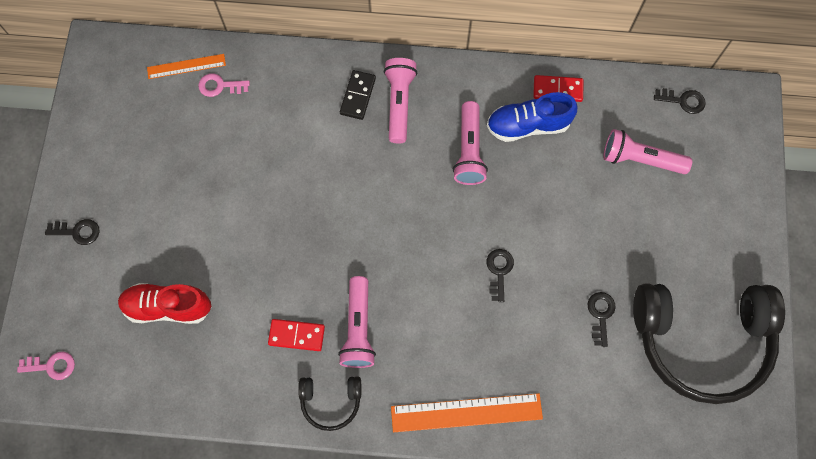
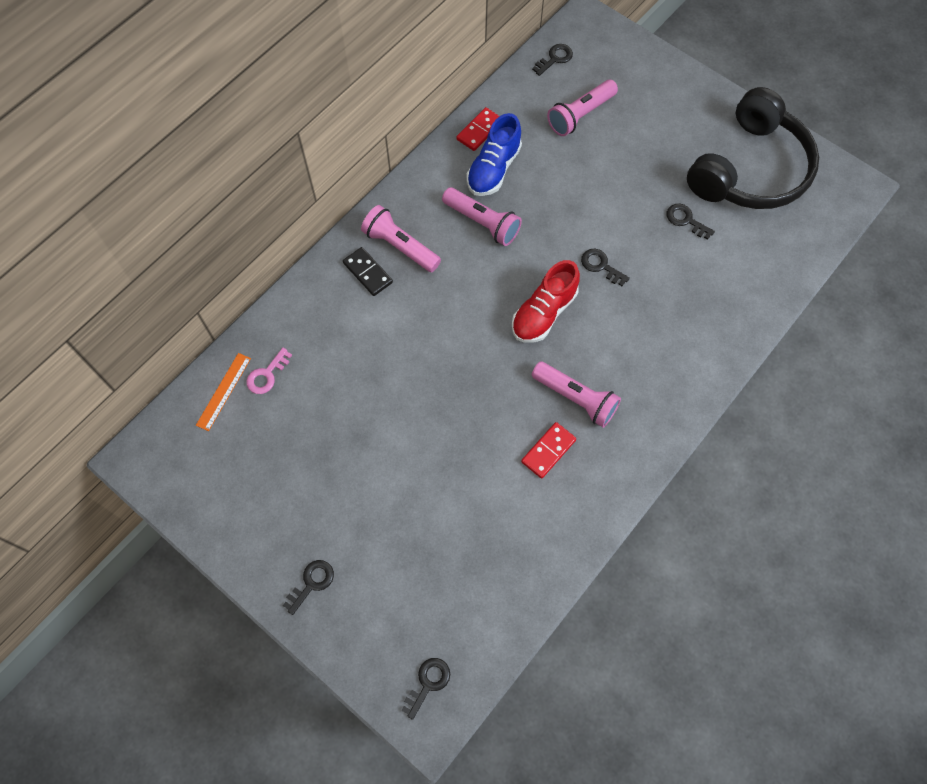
camera: 55 degrees left, 5 degrees down
(51, 366) = (428, 683): pink key -> black key
(168, 307) = (445, 543): red shoe -> red shoe (544, 313)
(331, 401) = (625, 458): black headphones -> none
(466, 413) = (702, 362): orange ruler -> none

